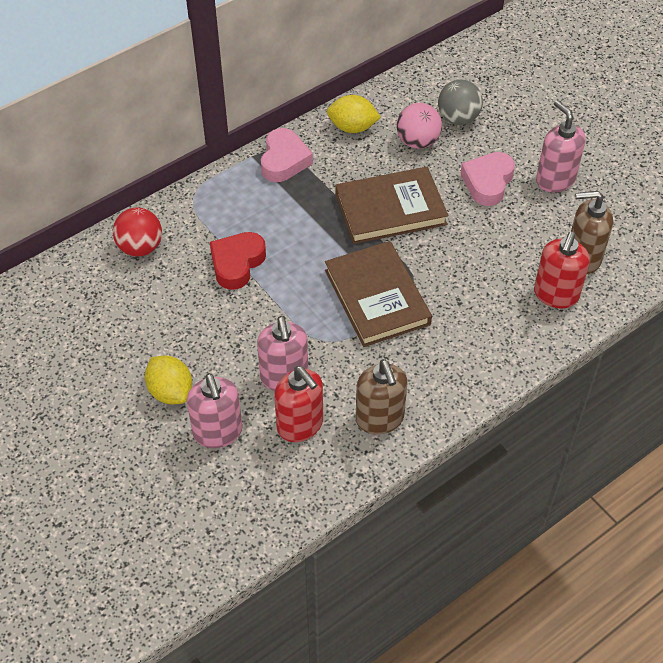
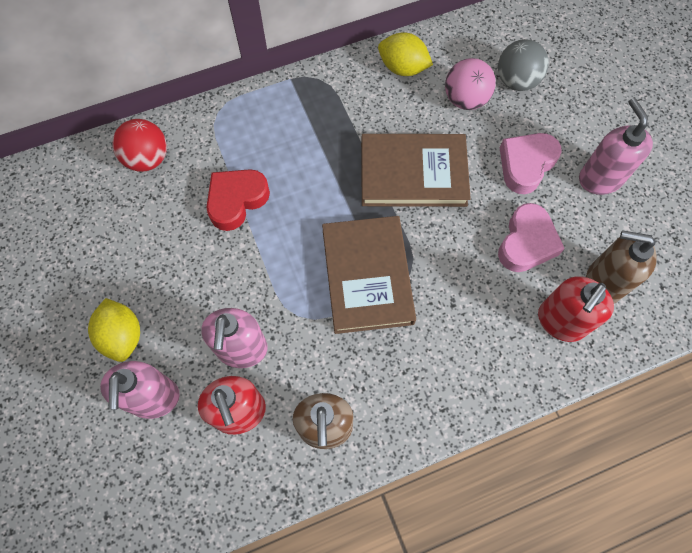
camera: 15 degrees right, 15 degrees up
(284, 160) = (321, 91): pink heart -> pink heart (526, 242)

